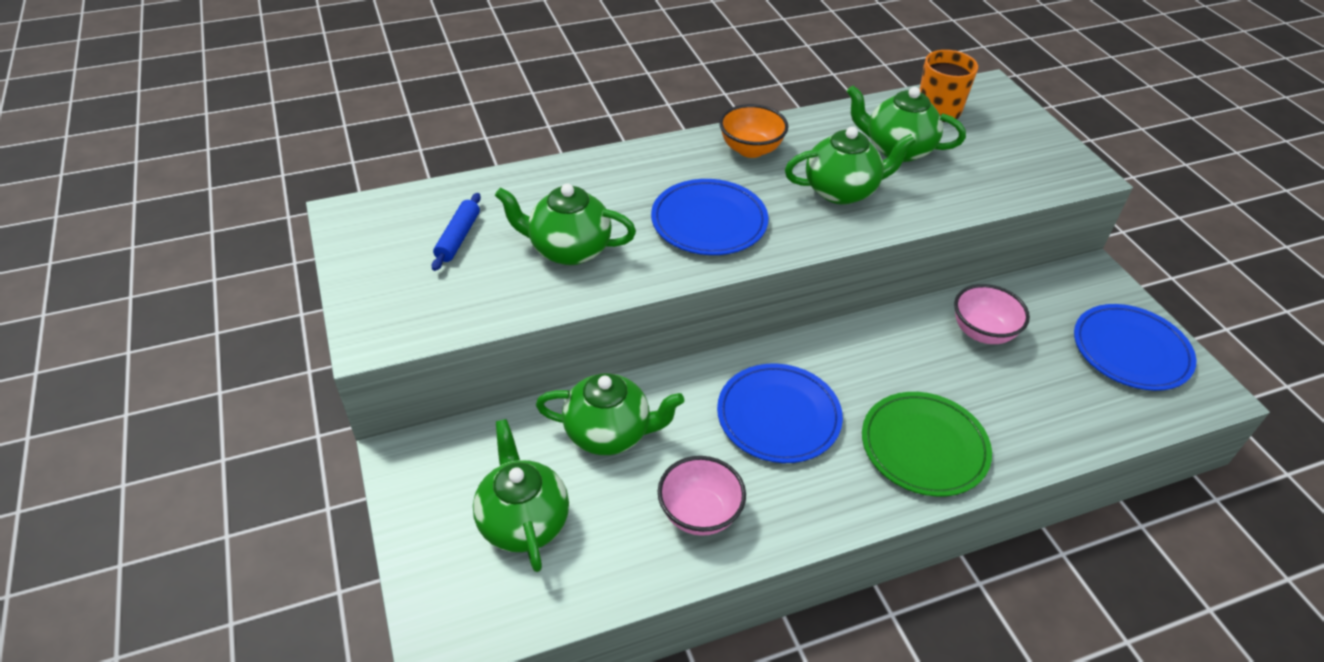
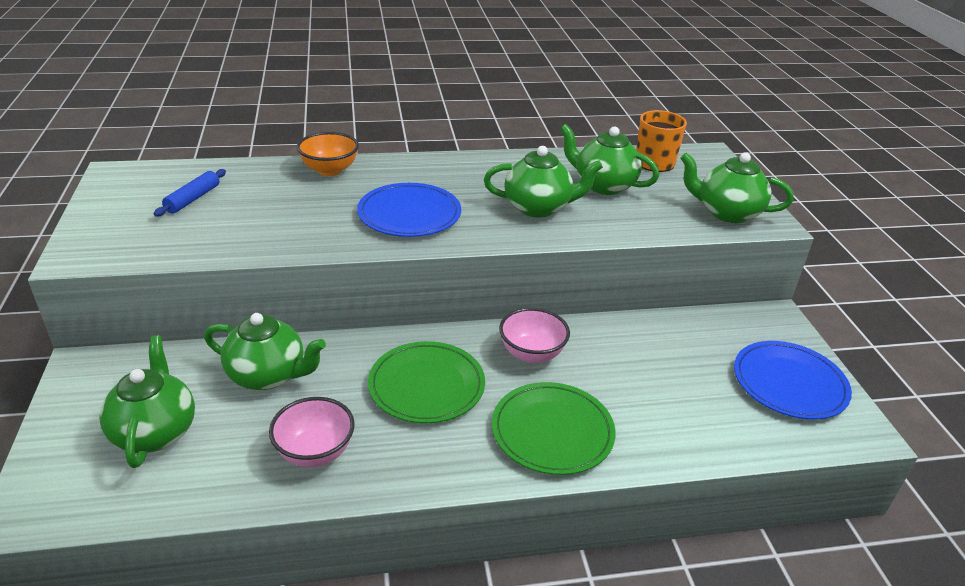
camera: 10 degrees right, 10 degrees down
(568, 250) = (278, 218): green teapot -> green teapot (727, 213)
(750, 149) = (473, 171): orange bowl -> orange bowl (329, 170)
(778, 416) = (426, 385): blue plate -> green plate
(982, 332) = (648, 348): pink bowl -> pink bowl (531, 353)

